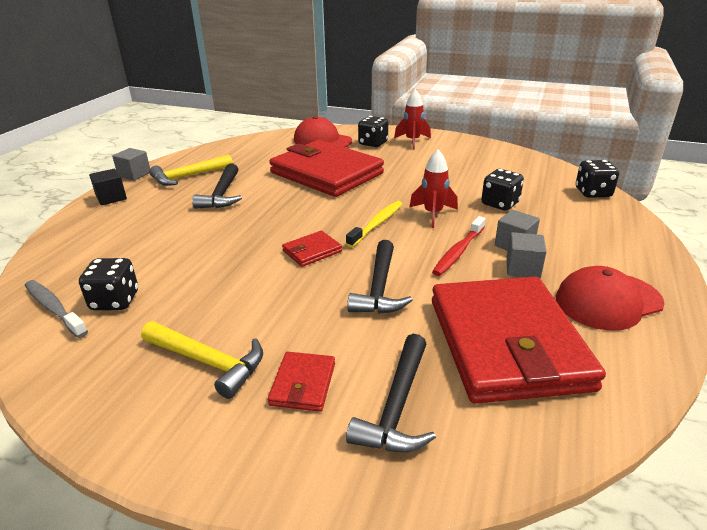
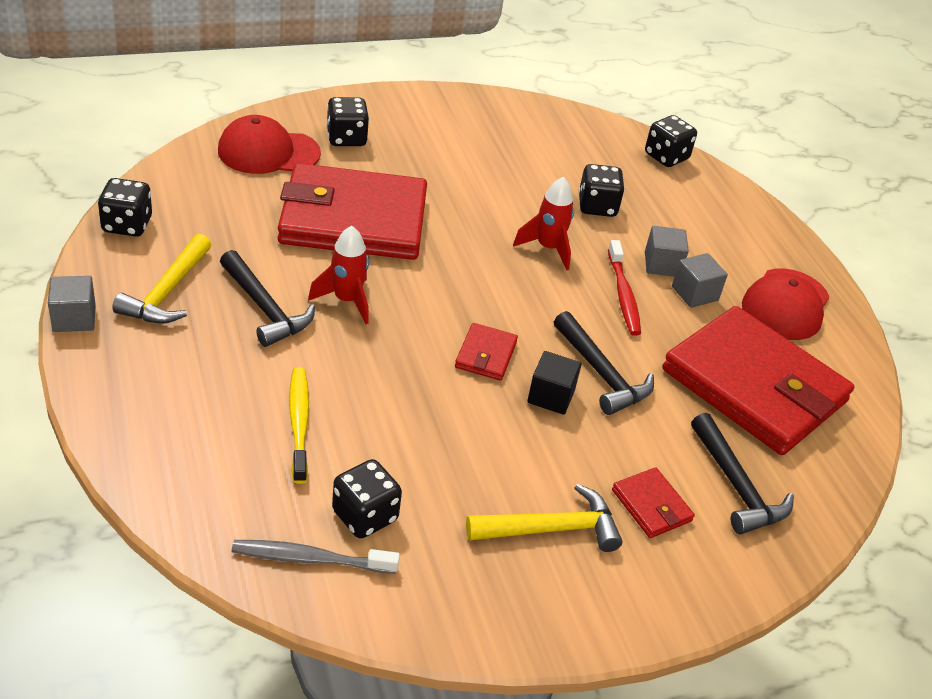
camera: 45 degrees left, 10 degrees up
(111, 198) = (110, 375): black cube -> black cube (551, 396)
(213, 150) = (127, 225): none -> black dice
(377, 224) = (507, 286): yellow toothbrush -> yellow toothbrush (299, 423)
(412, 141) = (393, 119): red rocket -> red rocket (346, 300)

